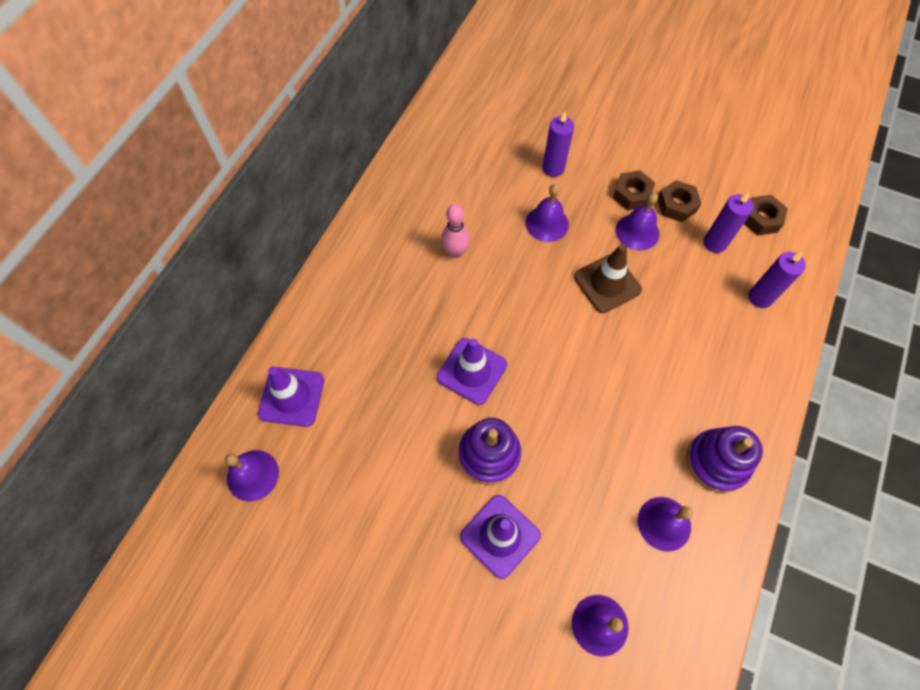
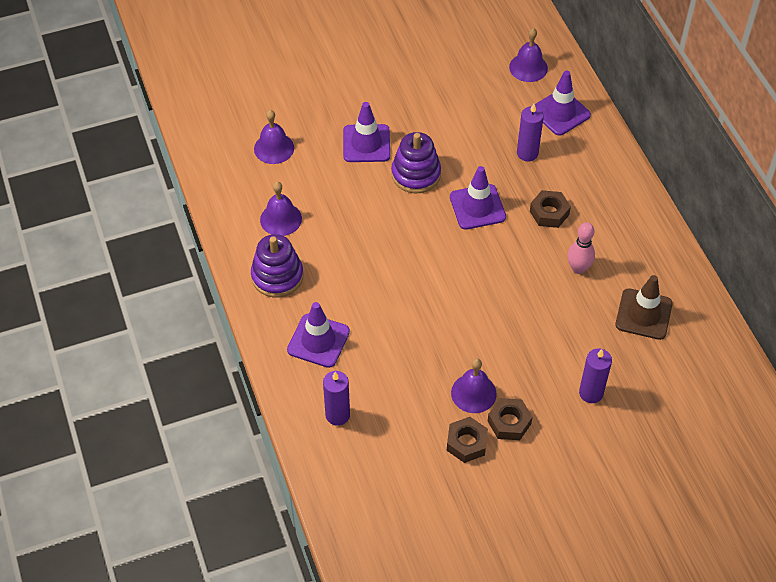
camera: 135 degrees right, 10 degrees down
(547, 223) = (543, 343): purple bell -> none
(607, 283) = (454, 333): brown traffic cone -> brown traffic cone (643, 314)
(714, 243) = (408, 433): purple candle -> purple candle (527, 153)
(727, 369) = (318, 341): none -> purple traffic cone
(761, 219) = (391, 488): brown nut -> brown nut (549, 213)

